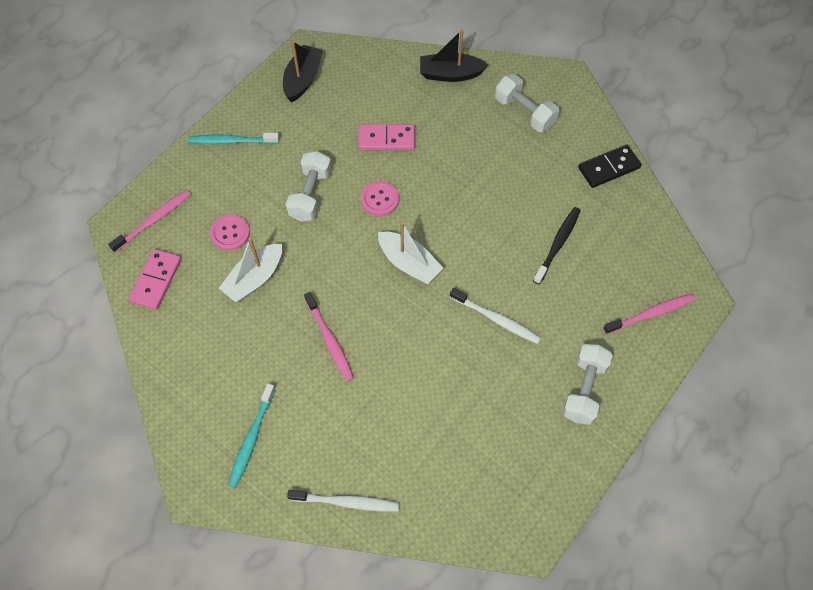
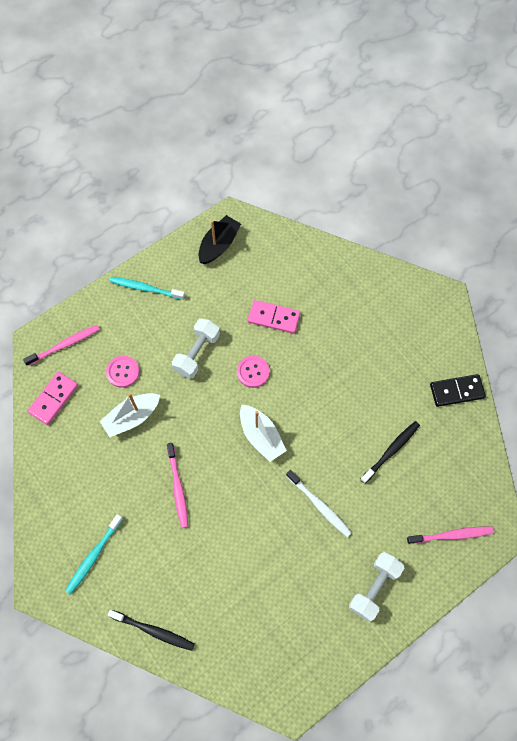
camera: 15 degrees right, 5 degrees up
(346, 502) = (154, 631): white toothbrush -> black toothbrush
(450, 74) = (345, 269): black boat -> none
(524, 112) = (399, 321): white dumbbell -> none

